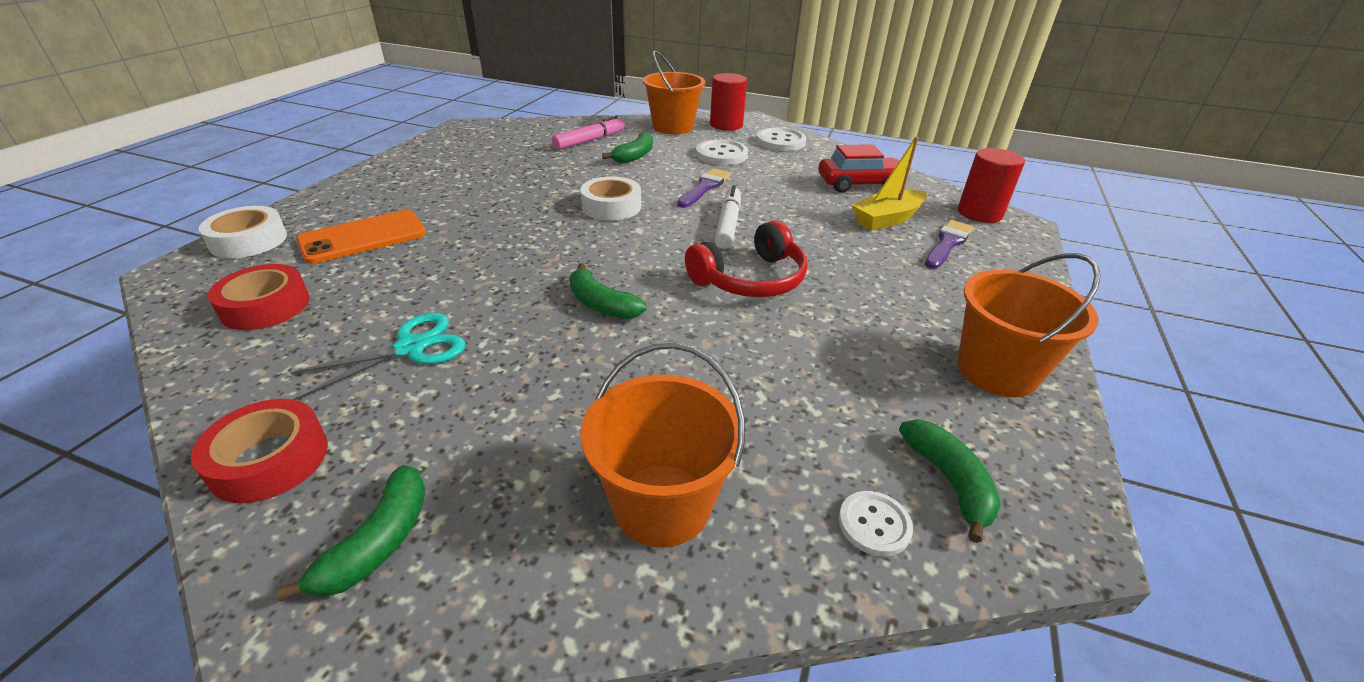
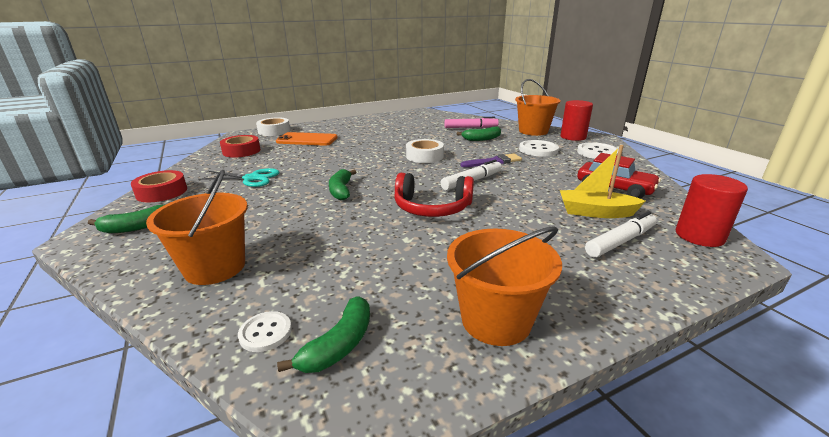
camera: 45 degrees right, 10 degrees down
(947, 243) = (620, 241): purple brush -> white marker

